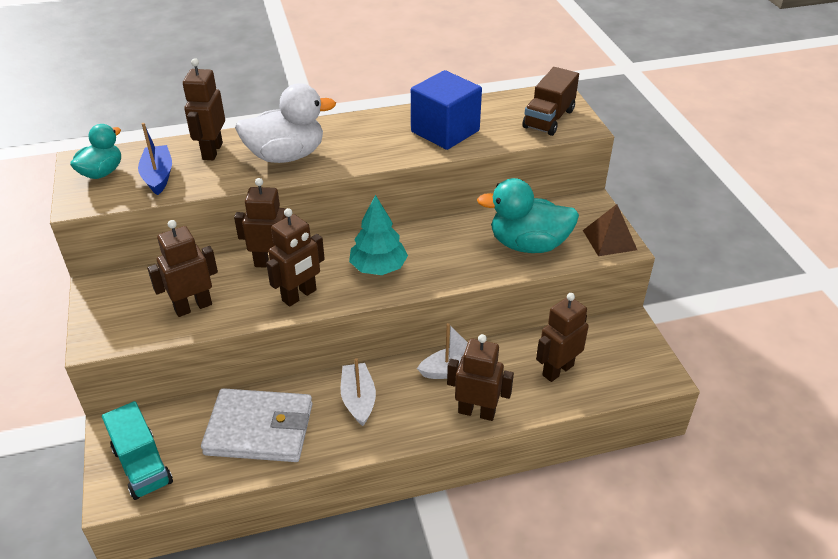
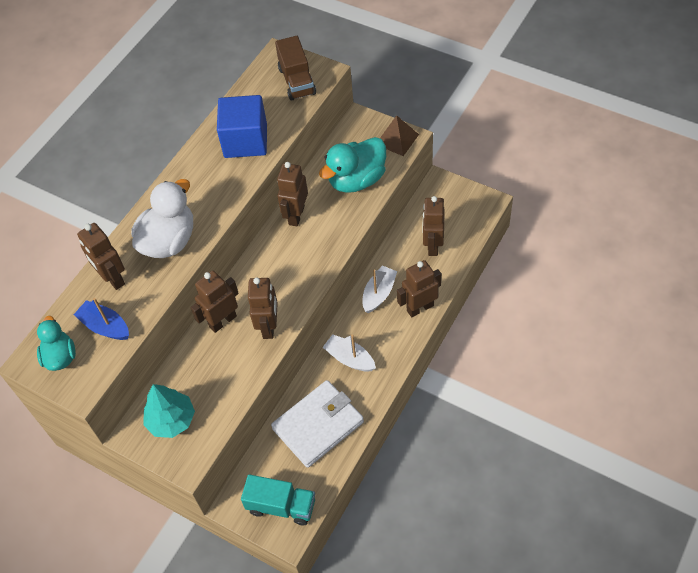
camera: 40 degrees left, 15 degrees up
(193, 307) = (215, 390): brown robot -> brown robot (296, 215)
(378, 268) = (291, 268): turquoise tree -> turquoise tree (171, 420)

